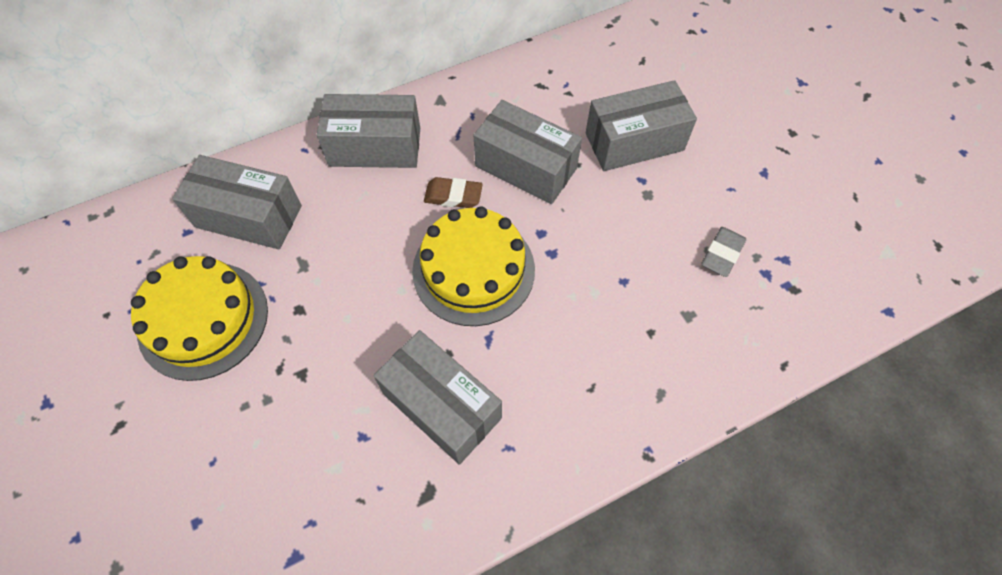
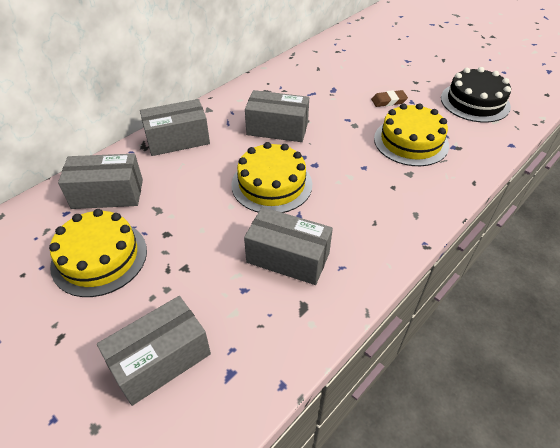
camera: 20 degrees left, 15 degrees down
(453, 196) = (240, 152): brown eraser -> brown eraser (388, 101)
(634, 142) = (333, 104): grey box -> grey box (161, 360)
(722, 254) = (411, 141): grey eraser -> yellow cake
(873, 204) = (475, 102): none -> black cake

